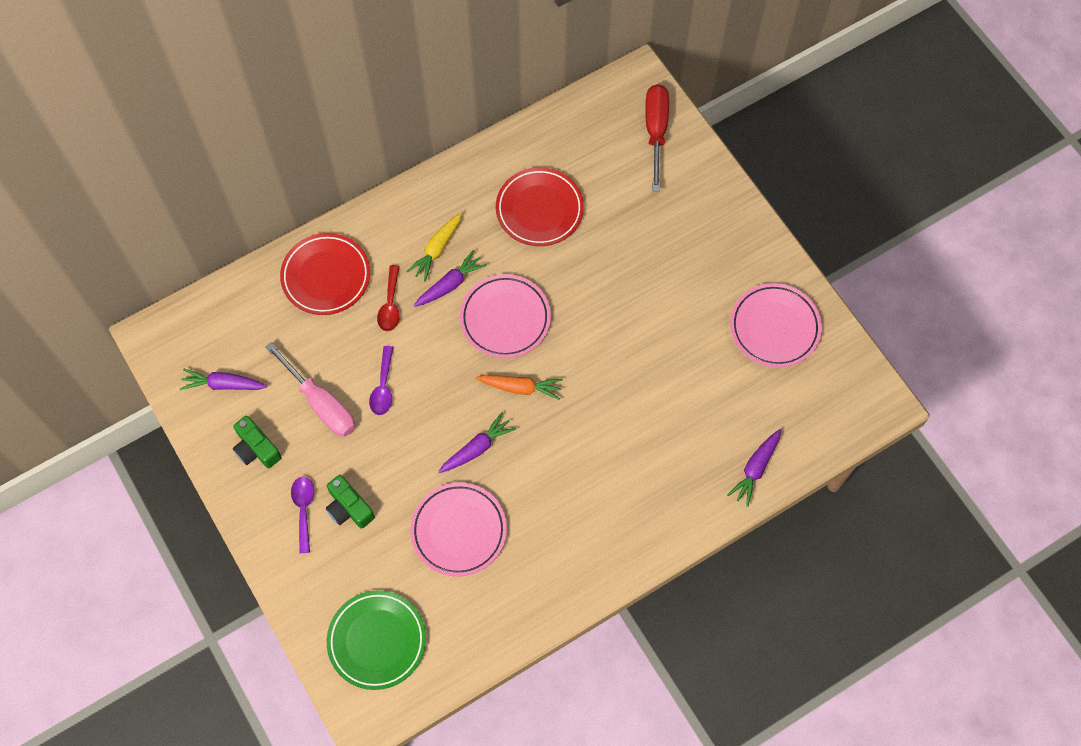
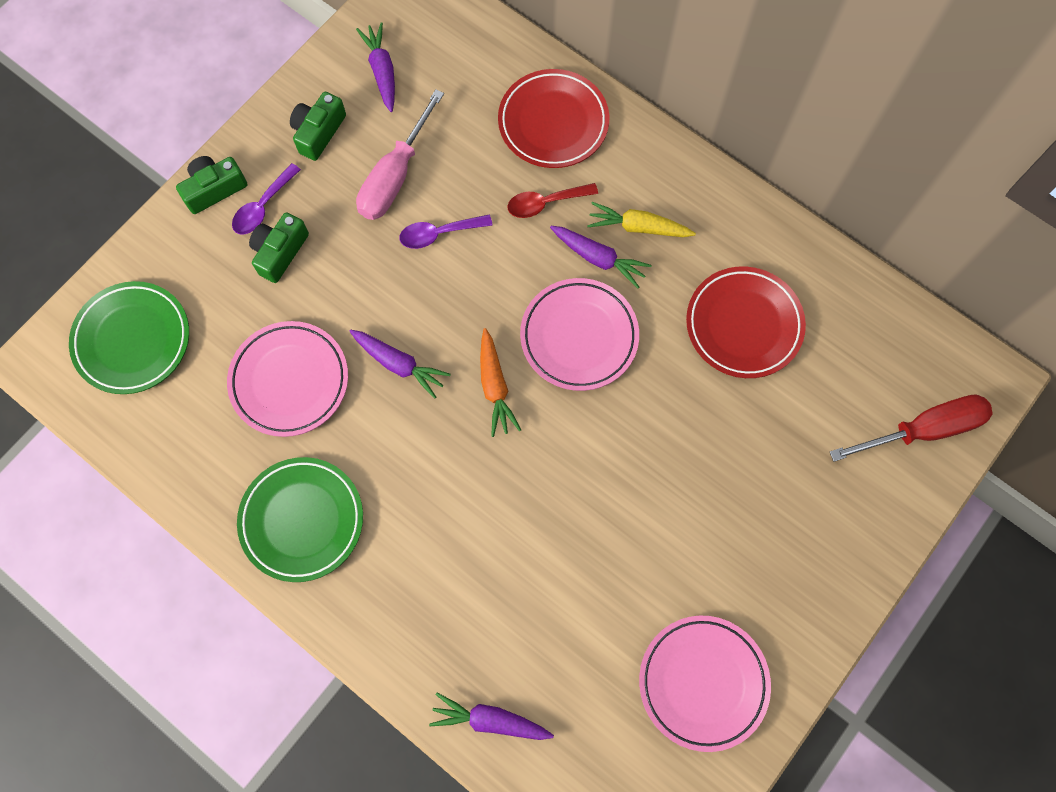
camera: 70 degrees right, 5 degrees up
(271, 543) = (214, 189): none -> green camera
(304, 509) = (263, 207): purple spoon -> purple spoon turned 150 degrees clockwise
(571, 553) = (302, 520): none -> green plate

